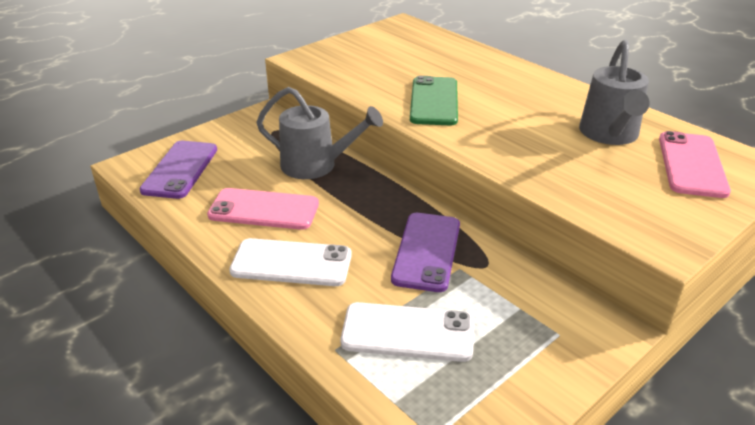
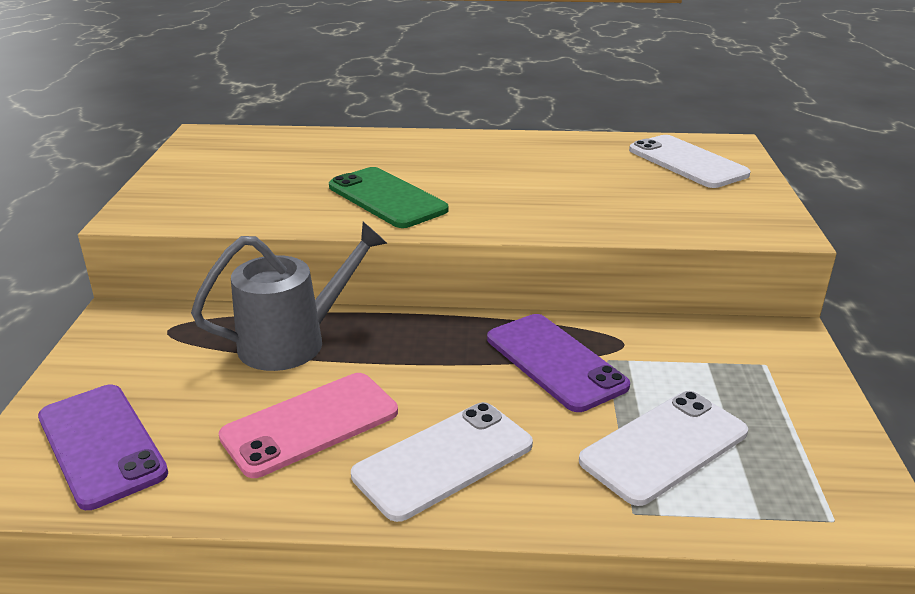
camera: 45 degrees left, 5 degrees down
(610, 135) = (593, 164): grey watering can -> none
(692, 165) = (687, 162): pink phone -> white phone

